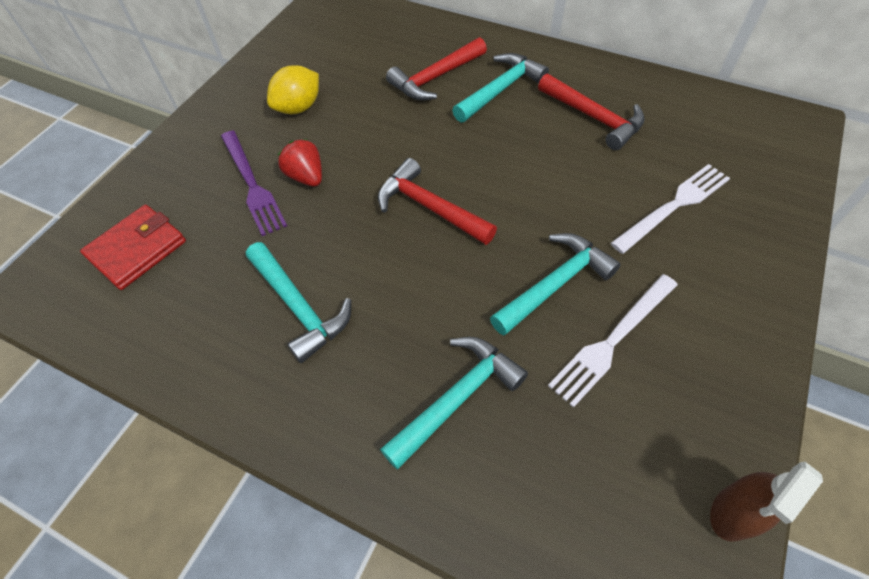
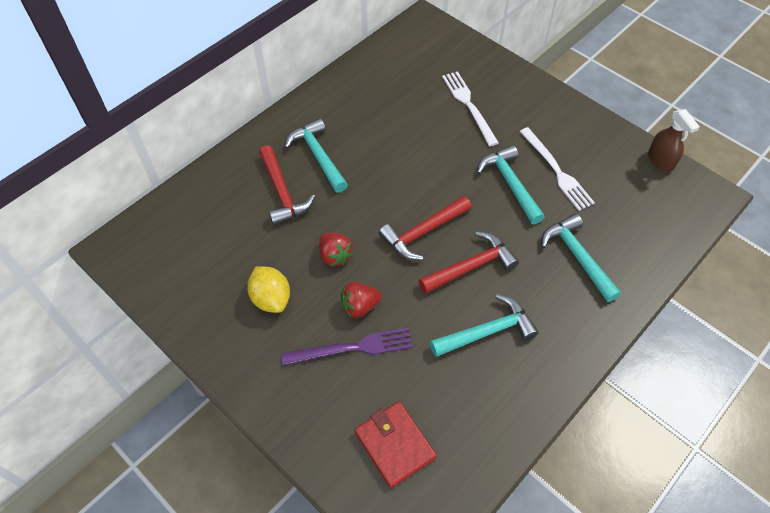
camera: 75 degrees left, 0 degrees up
(367, 139) = (335, 256): none -> red strawberry
(593, 117) = (374, 114): red hammer -> red hammer (471, 267)

